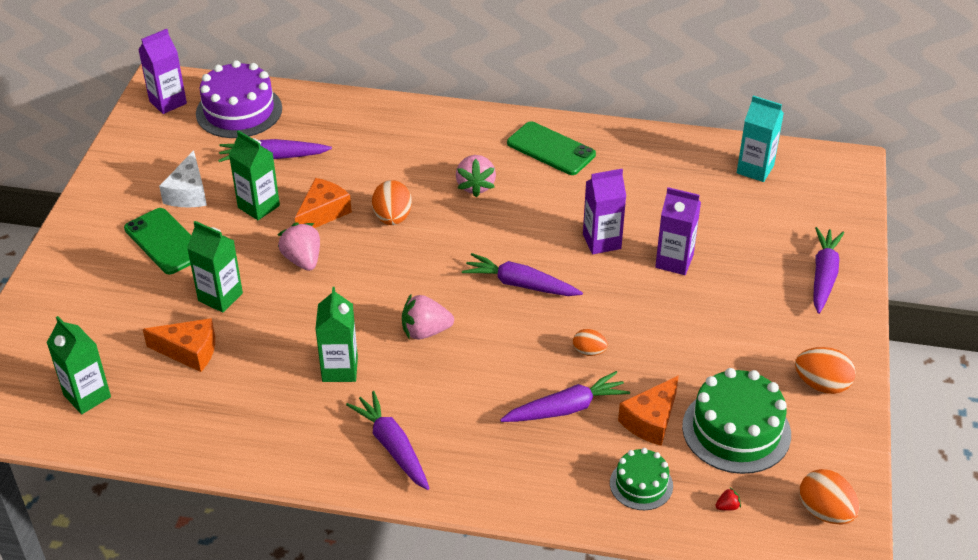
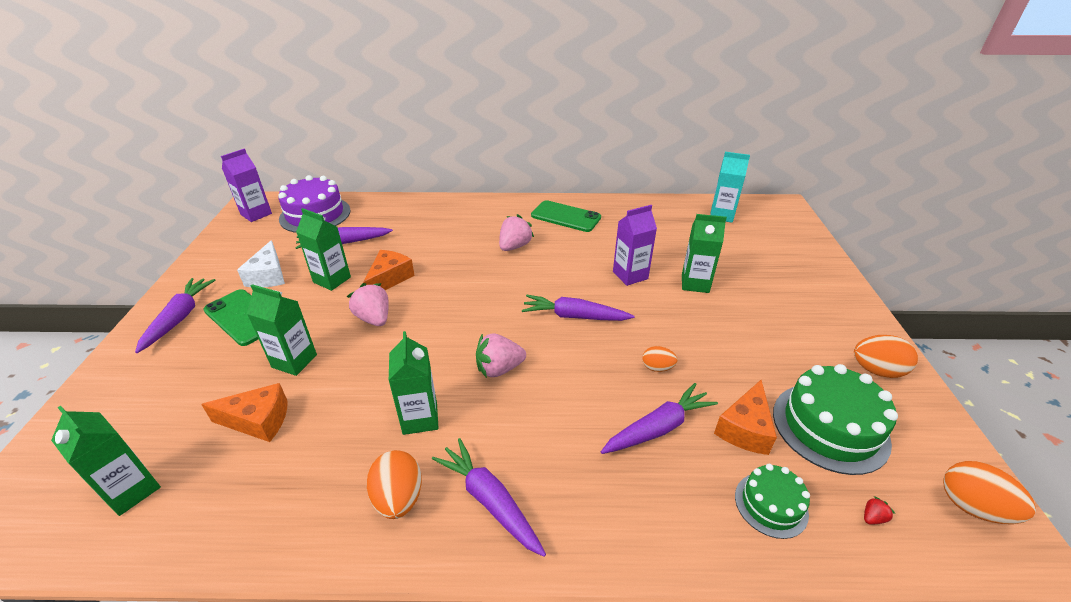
camera: 10 degrees left, 5 degrees down
(392, 218) = (450, 276): orange egg -> orange egg (399, 498)
(475, 186) = (514, 246): pink strawberry -> pink strawberry turned 135 degrees counterclockwise
(674, 261) = (695, 283): purple carton -> green carton
(823, 275) = (817, 281): purple carrot -> purple carrot (179, 318)

